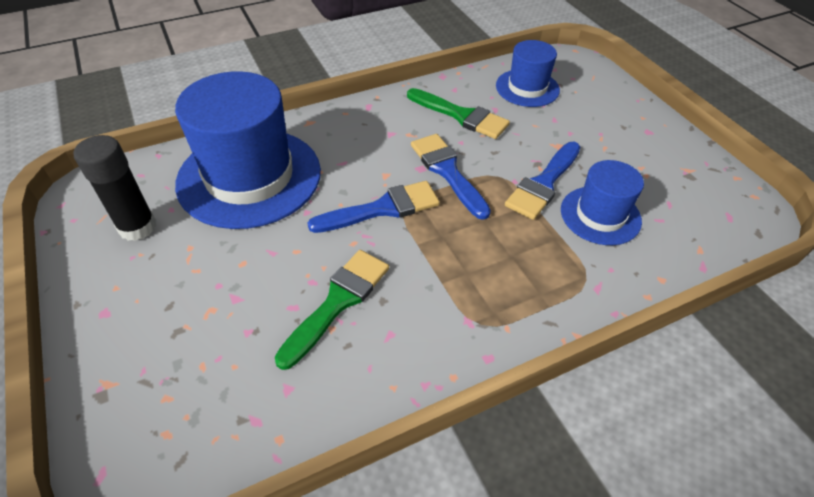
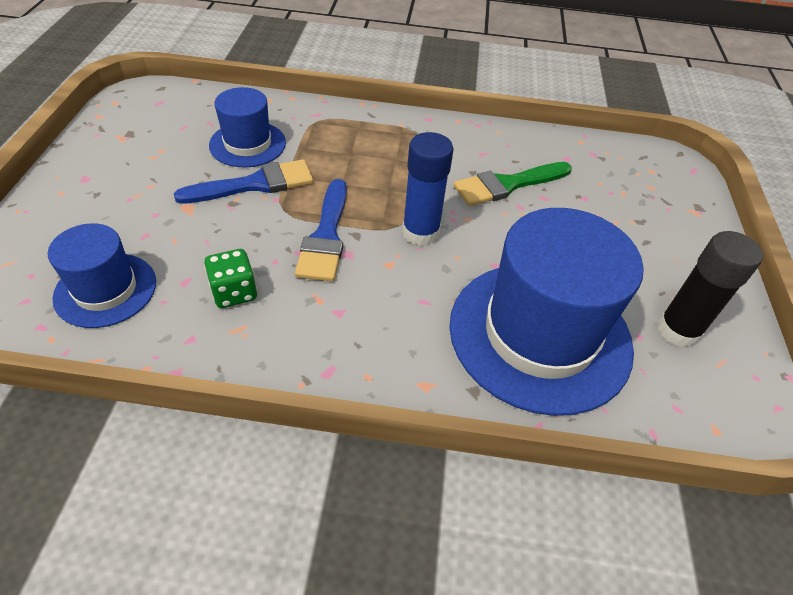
camera: 150 degrees left, 0 degrees up
(382, 209) = (420, 232): blue brush -> blue glue stick
(461, 116) = (234, 292): green brush -> green dice

